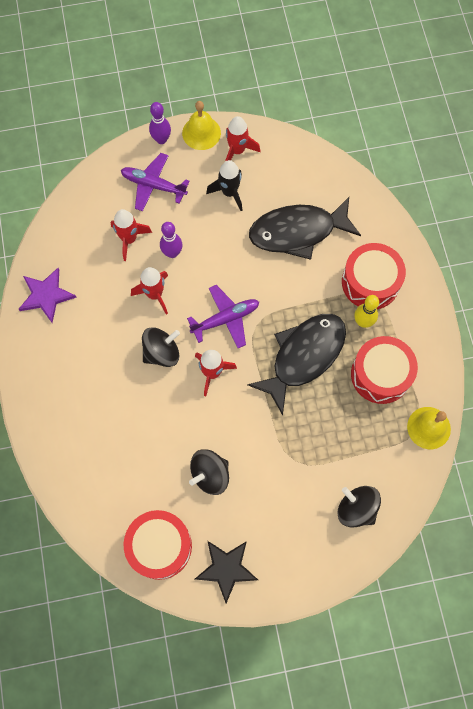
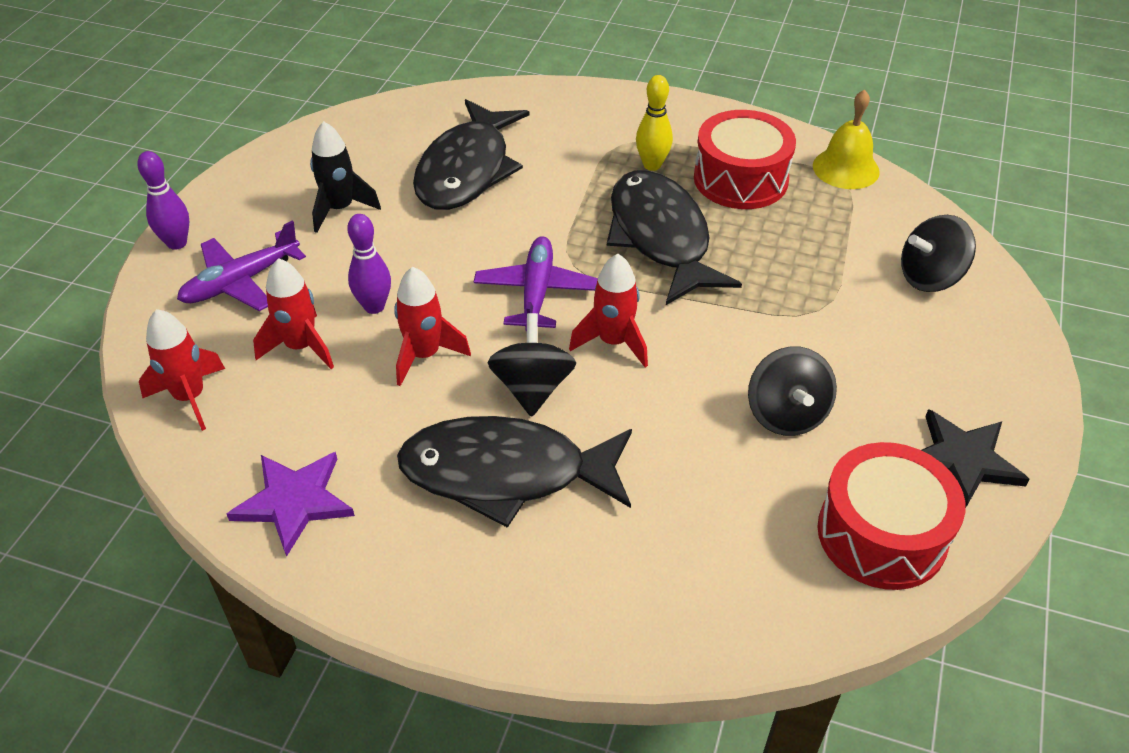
camera: 60 degrees left, 25 degrees down
(106, 370) = (506, 473): none -> black fish
(201, 133) = (216, 199): yellow bell -> none
(237, 151) = (285, 176): red rocket -> red rocket (190, 397)
(370, 282) = (600, 137): red drum -> none

